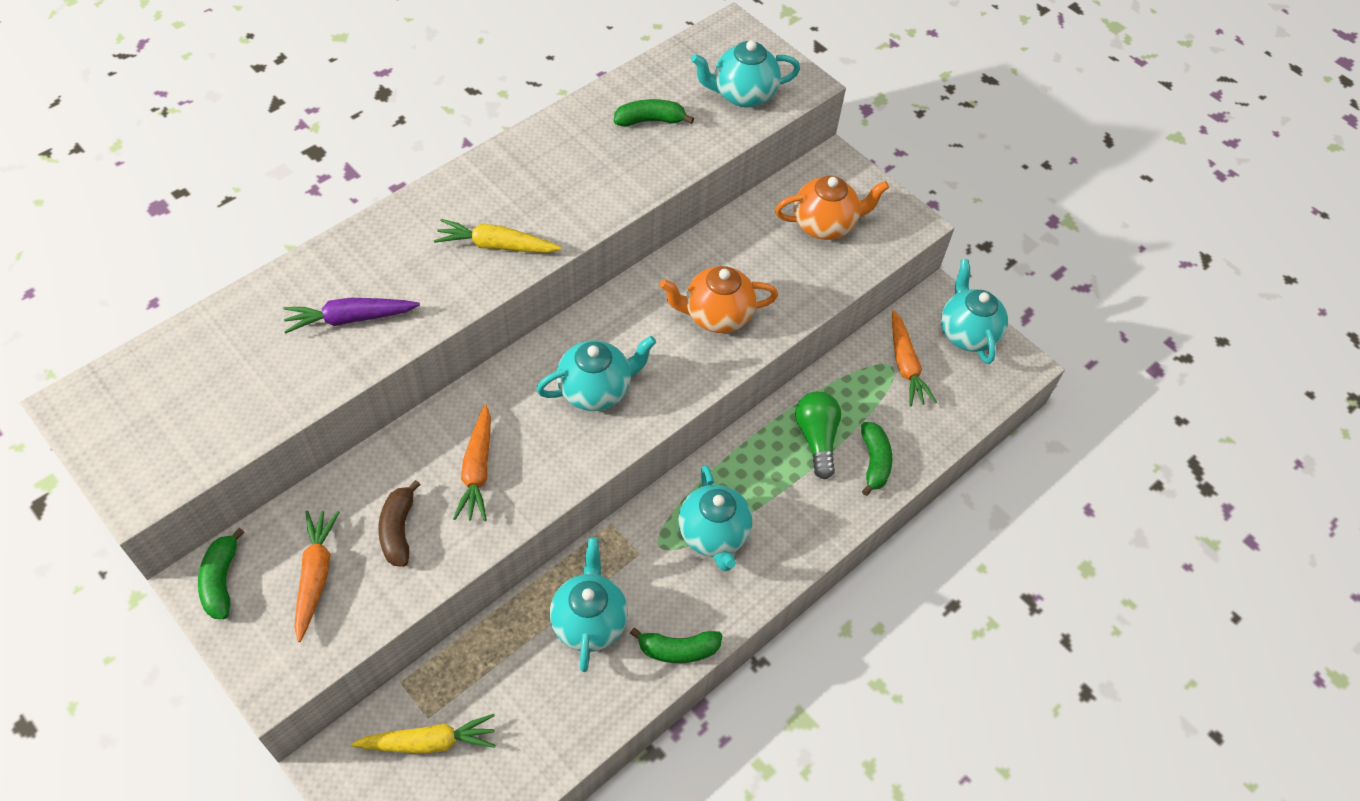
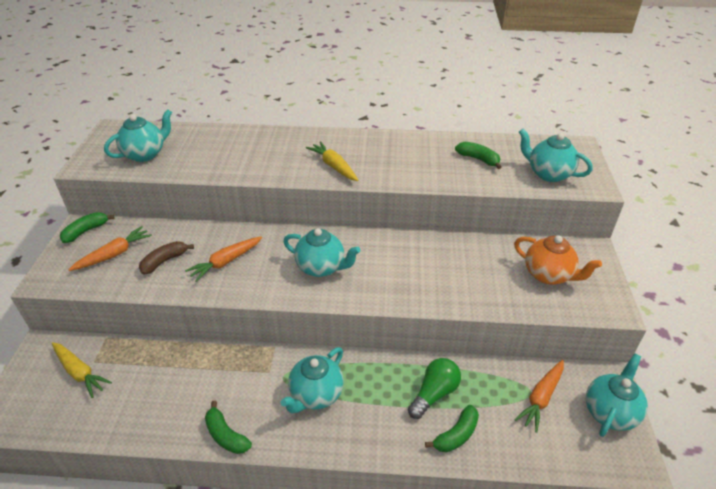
camera: 50 degrees right, 15 degrees down
(351, 319) = (237, 157): purple carrot -> none
(589, 621) = (206, 382): turquoise teapot -> turquoise teapot (145, 154)
(716, 316) = (426, 277): orange teapot -> none

